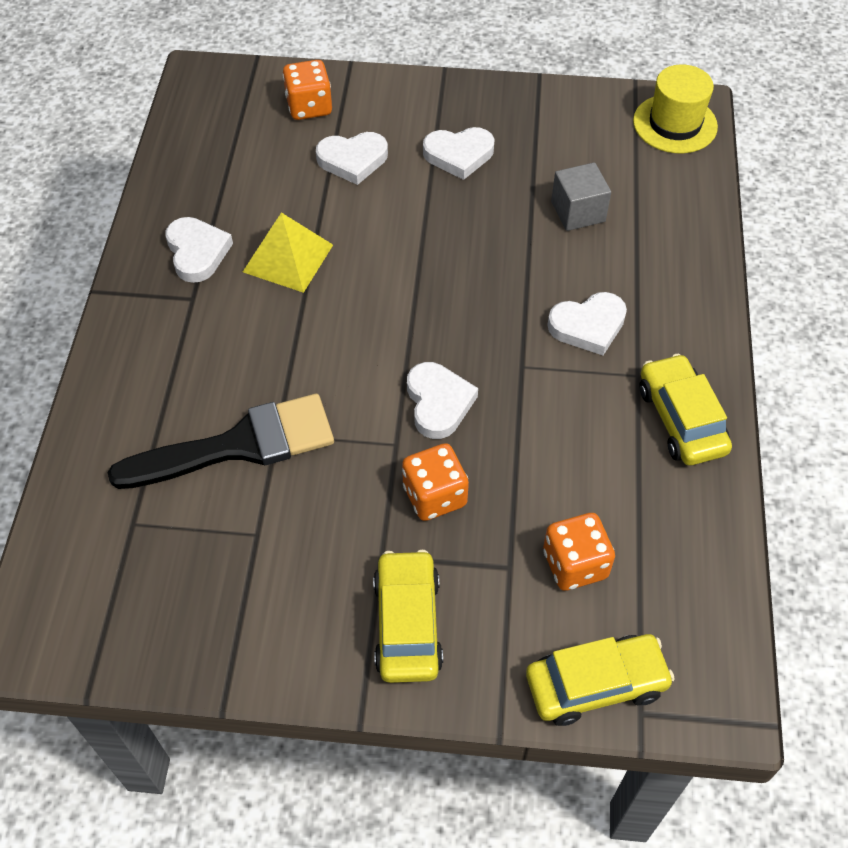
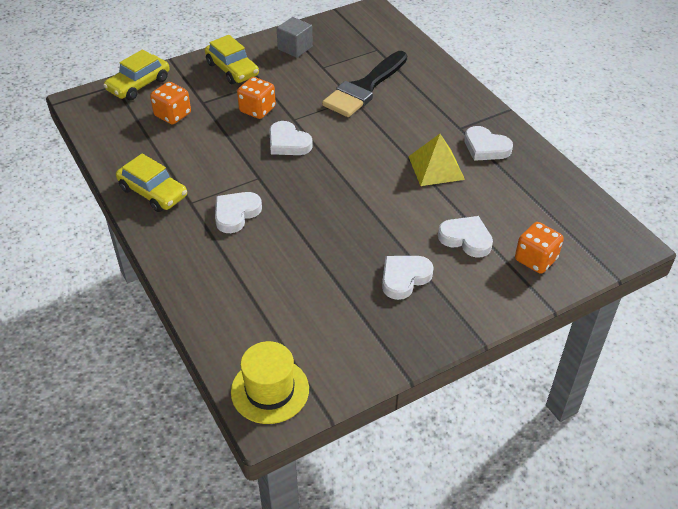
camera: 145 degrees right, 10 degrees down
(353, 160) = (466, 239): white heart -> white heart turned 75 degrees clockwise
(578, 212) = (292, 279): grey cube -> grey cube (295, 48)

